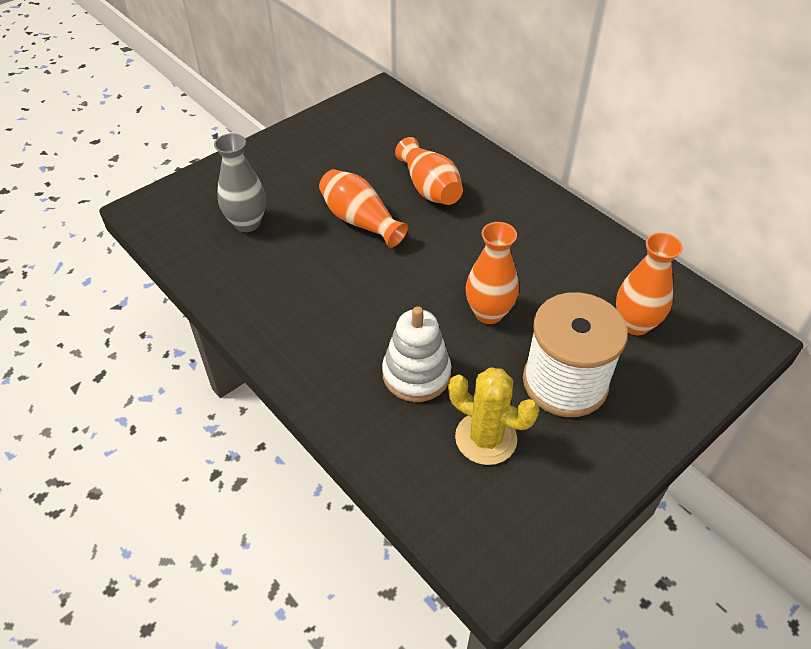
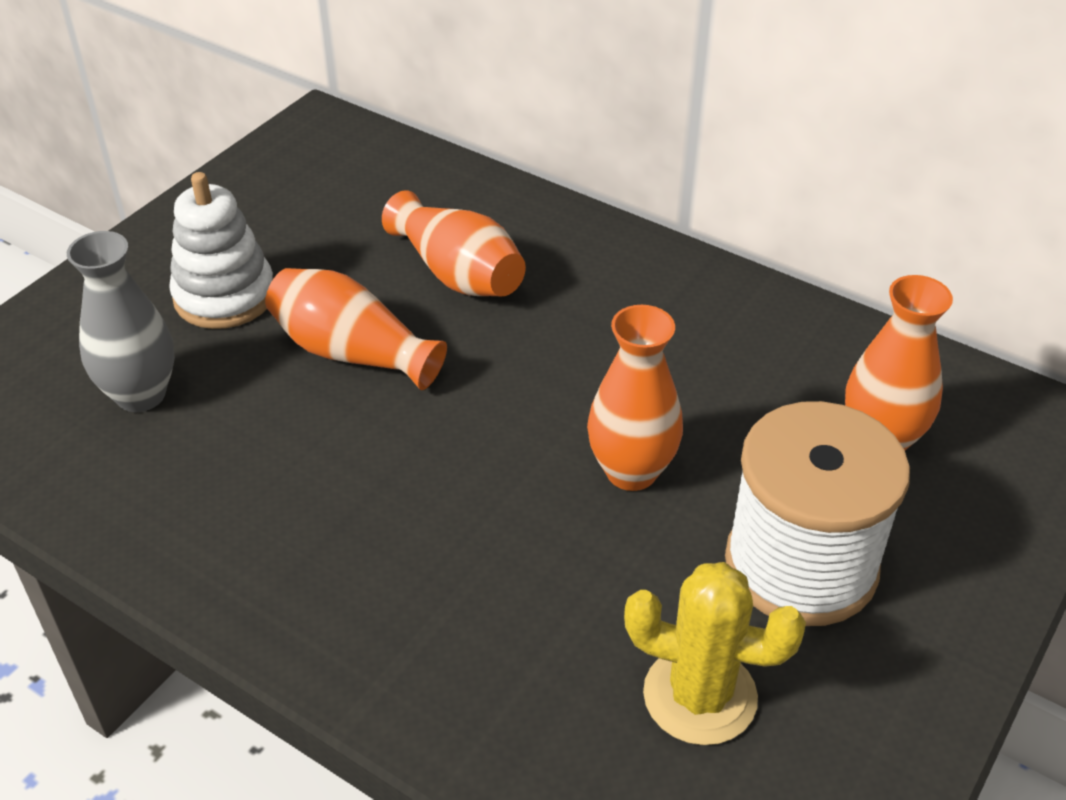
camera: 15 degrees left, 5 degrees down
(416, 374) = (540, 607): white stacking toy -> white stacking toy (224, 296)

